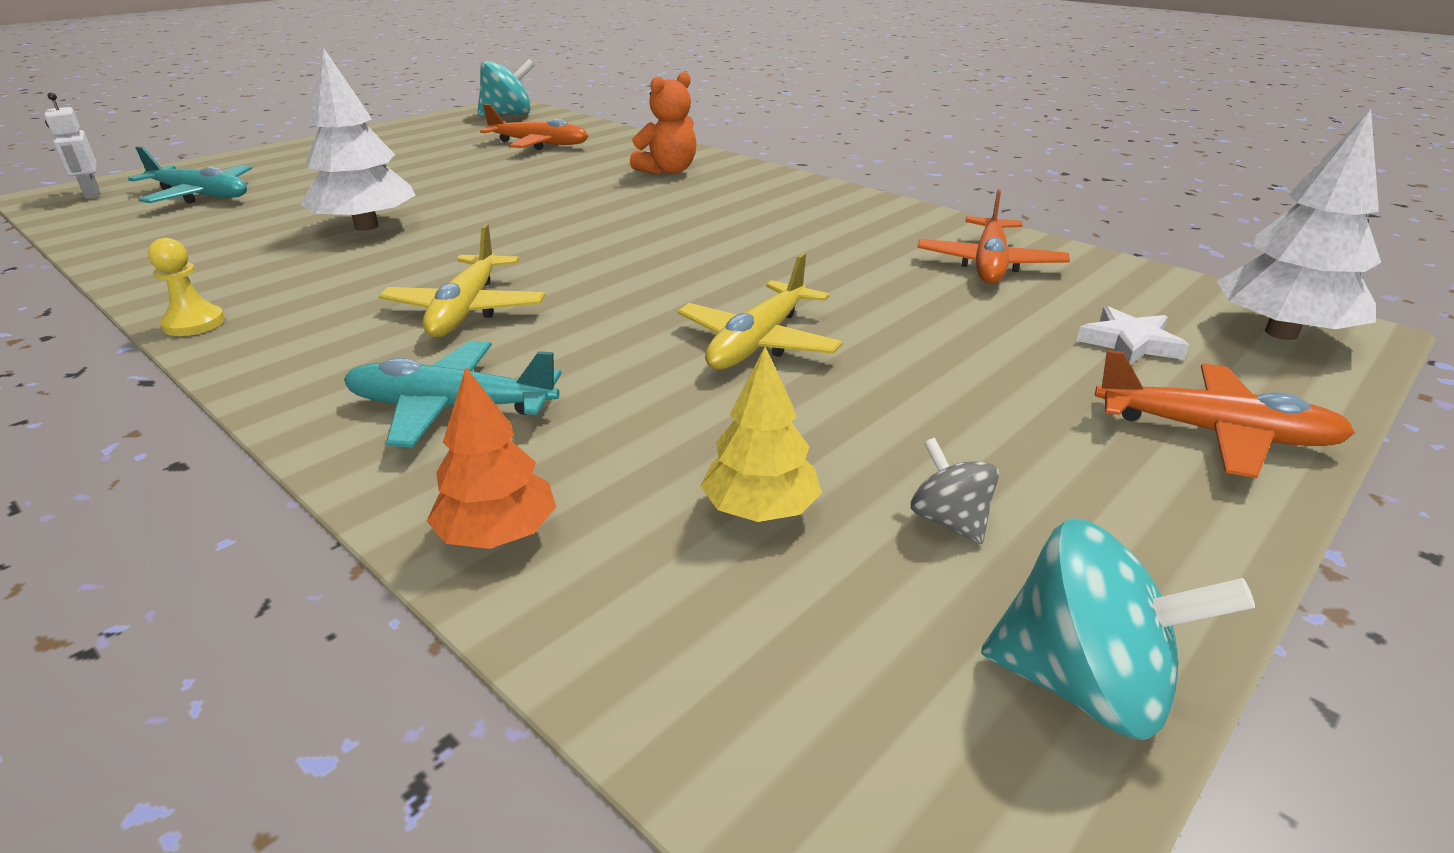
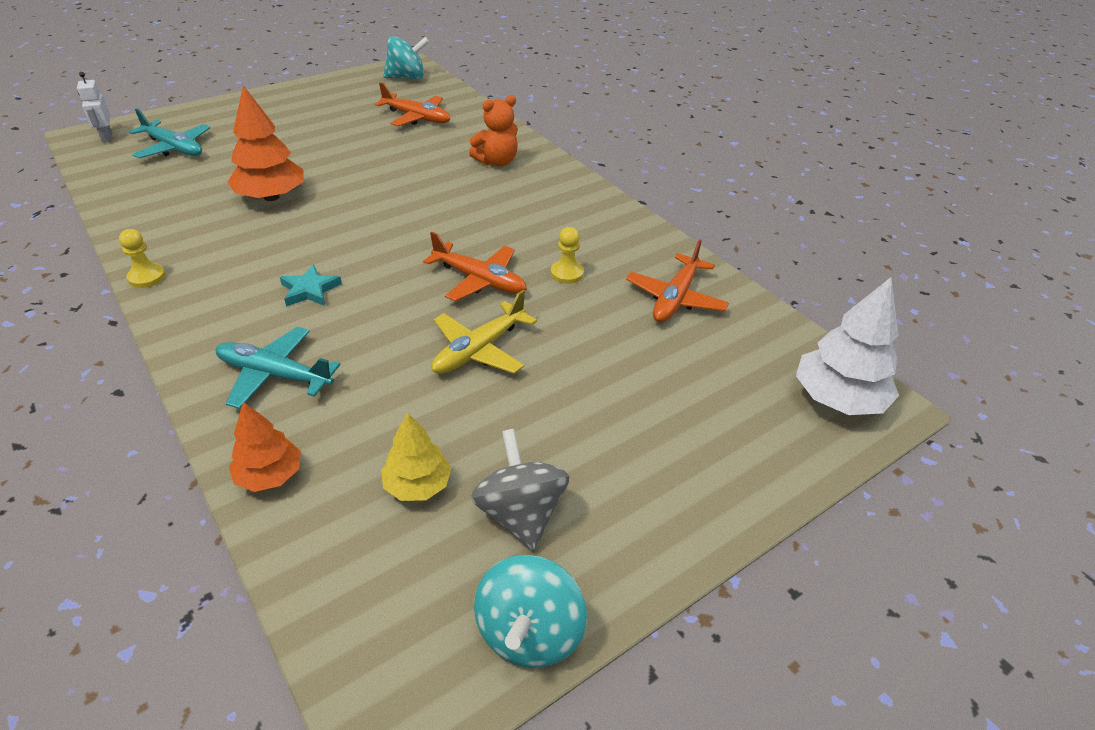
camera: 10 degrees right, 10 degrees up
(366, 227) = (271, 197): white tree -> orange tree
(466, 309) = (310, 290): yellow plane -> turquoise star
(829, 256) = (567, 273): none -> yellow pawn
(949, 520) = (520, 513): grey spinning top -> grey spinning top, size x1.79
(1083, 684) = (529, 633): turquoise spinning top -> turquoise spinning top turned 75 degrees clockwise
(1130, 343) = (724, 391): white star -> none
(1213, 433) = (725, 477): orange plane -> orange plane (479, 280)

